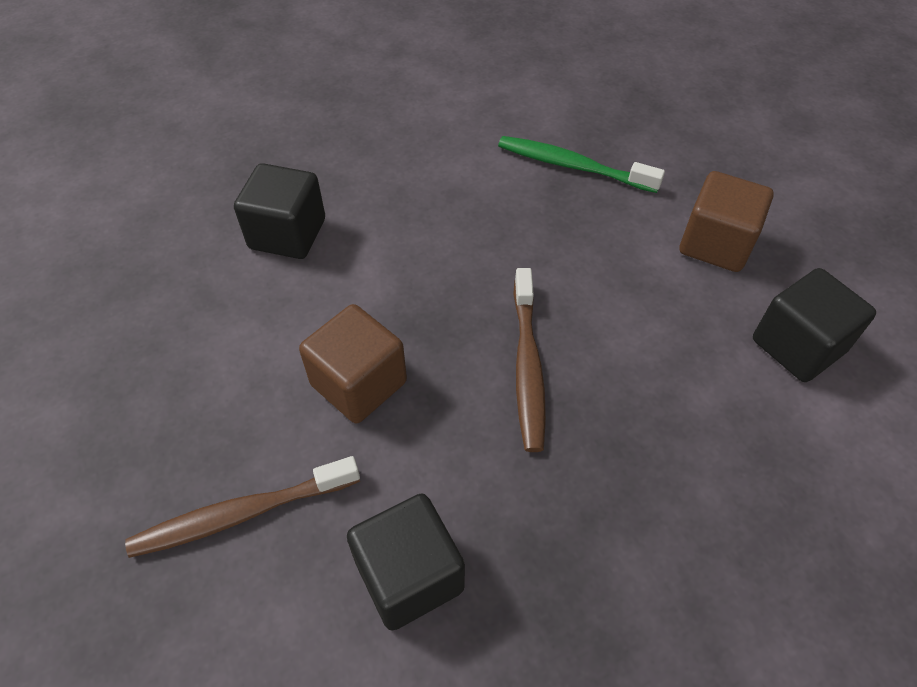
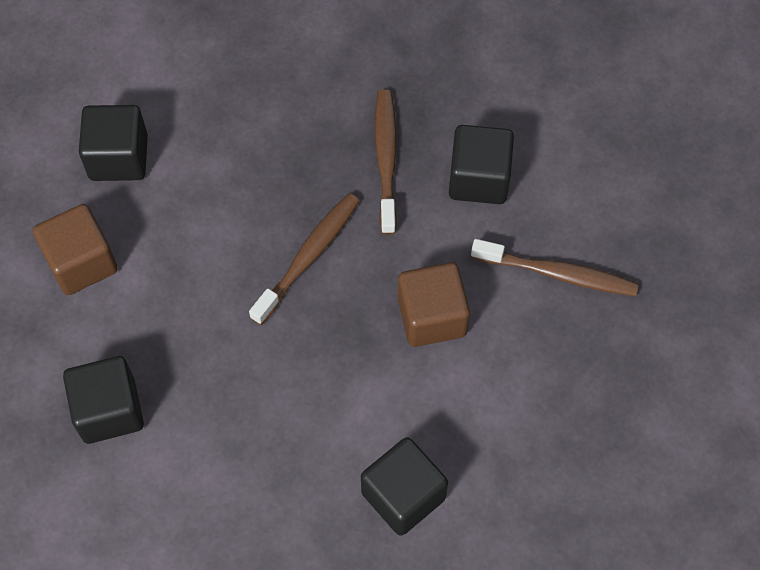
camera: 145 degrees left, 10 degrees up
(537, 525) = (386, 160): none -> brown toothbrush
(573, 166) = (109, 410): green toothbrush -> black cube

